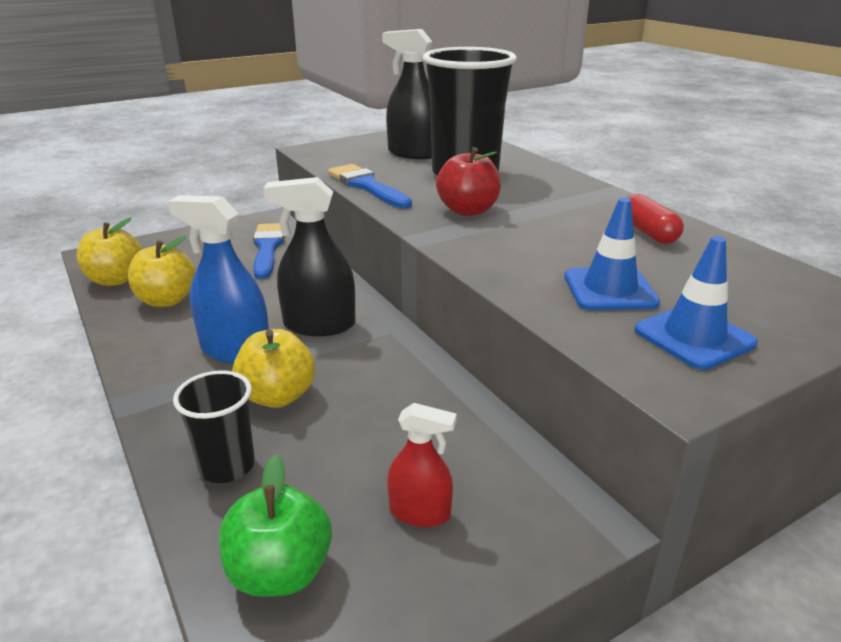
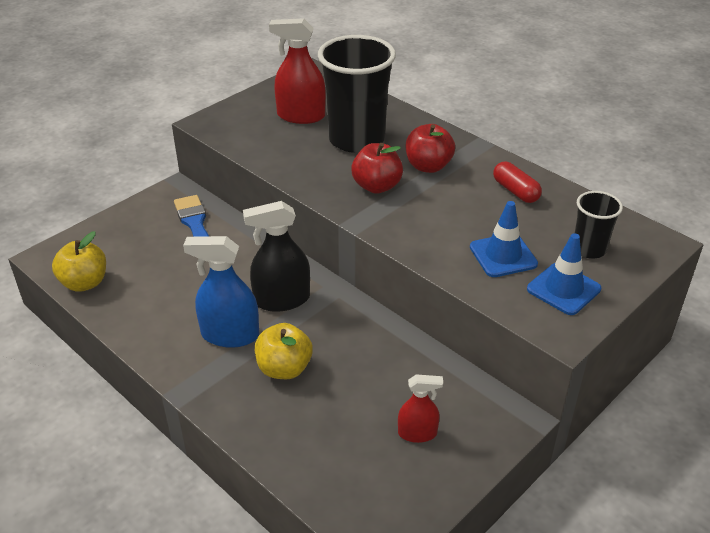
camera: 15 degrees left, 10 degrees up
(167, 300) = (144, 297): yellow apple -> none
(227, 466) = (280, 428): black cup -> black cup (589, 249)
(280, 572) = (352, 487): green apple -> none
(367, 186) = (282, 167): blue brush -> none
(413, 153) = (301, 116): black spray bottle -> red spray bottle
(541, 201) = (428, 166): none -> red apple

